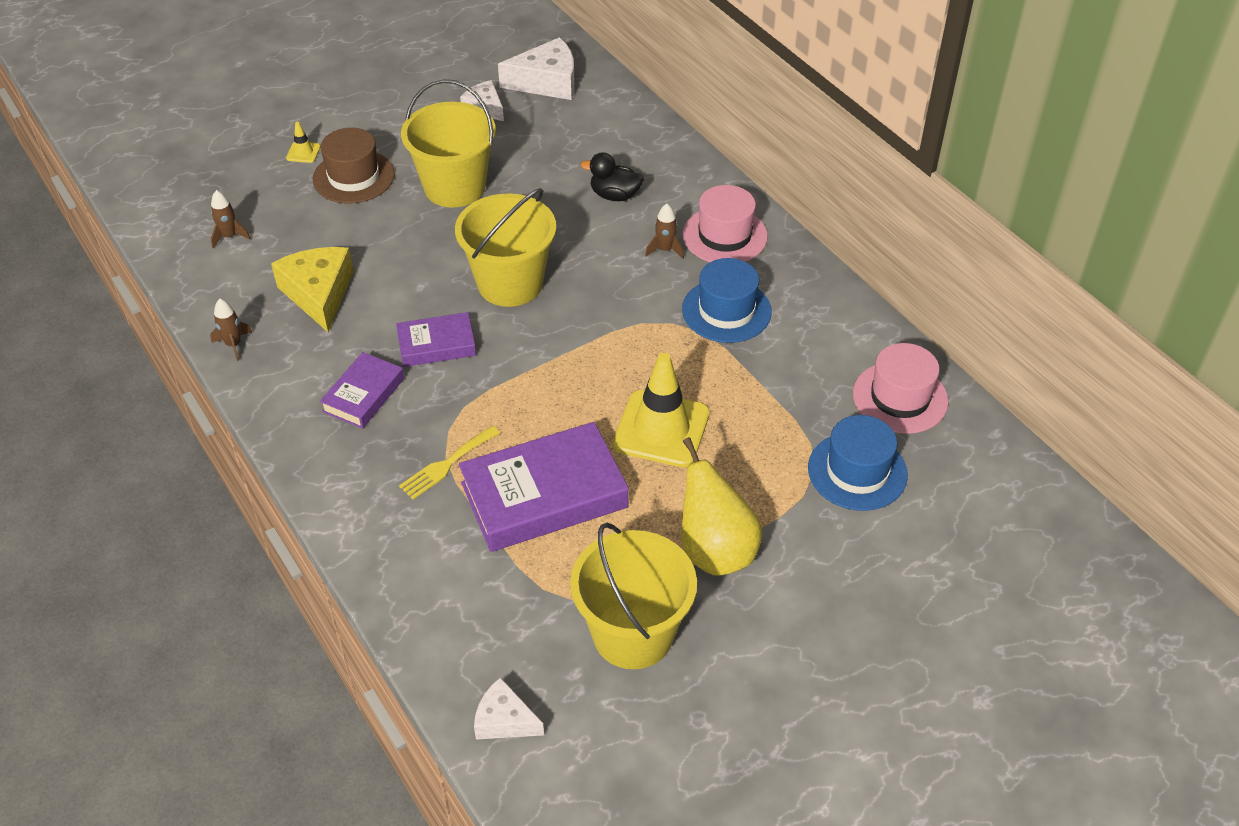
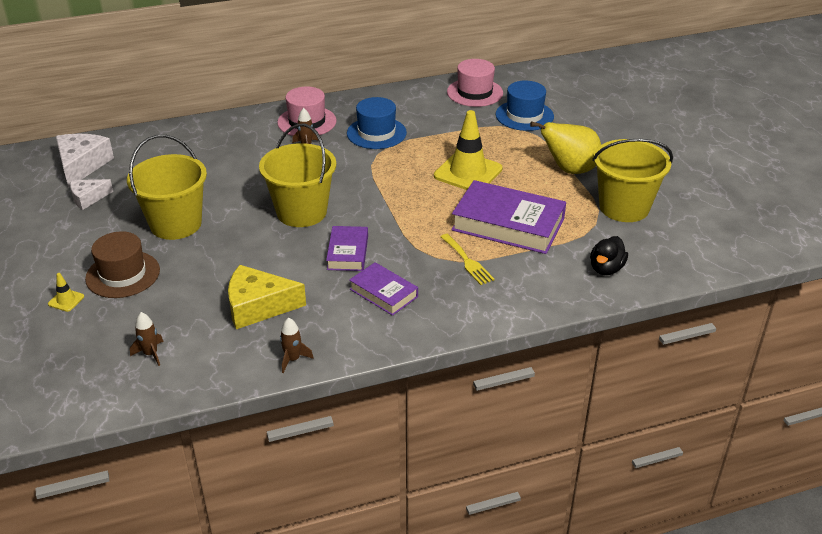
camera: 75 degrees left, 10 degrees down
(504, 720) = (679, 262): white cheese -> none
(544, 495) = (508, 224): purple book -> purple book turned 60 degrees counterclockwise
(615, 195) = (237, 156): black duck -> black duck (606, 269)

